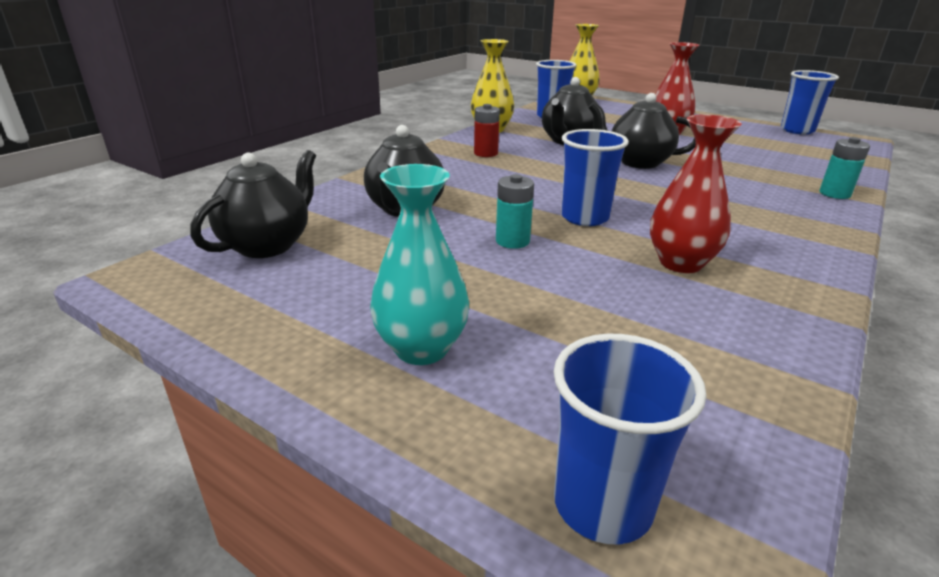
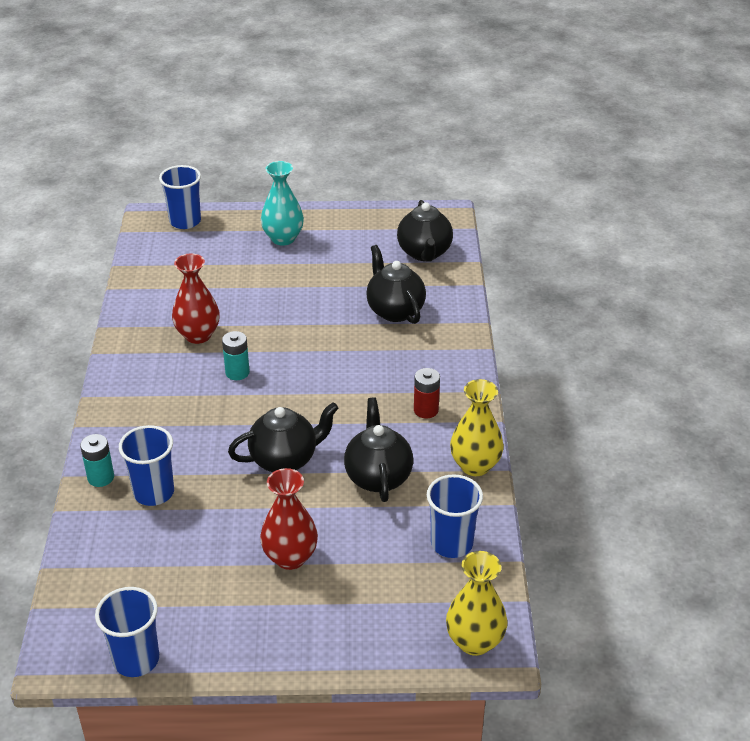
camera: 145 degrees right, 10 degrees up
(512, 241) = (302, 312): turquoise battery -> turquoise battery (237, 372)
(585, 217) = (277, 353): blue cup -> blue cup (154, 492)

